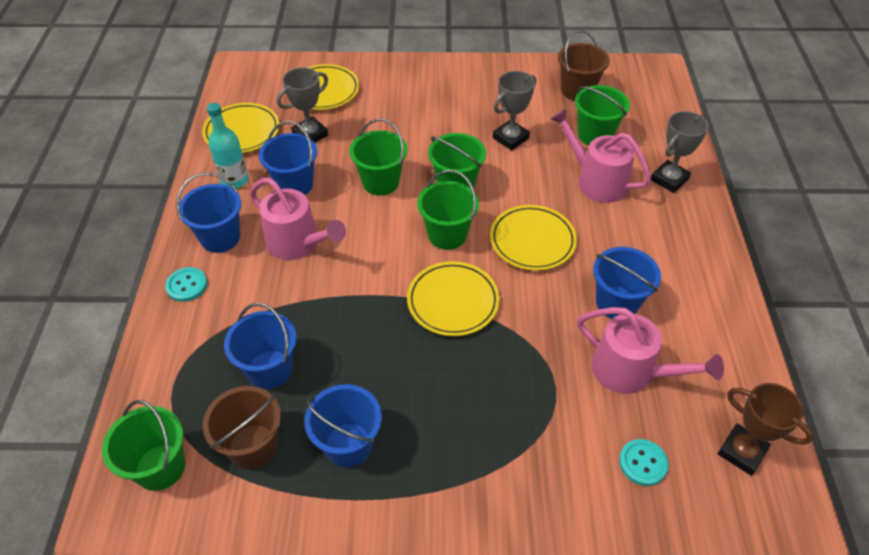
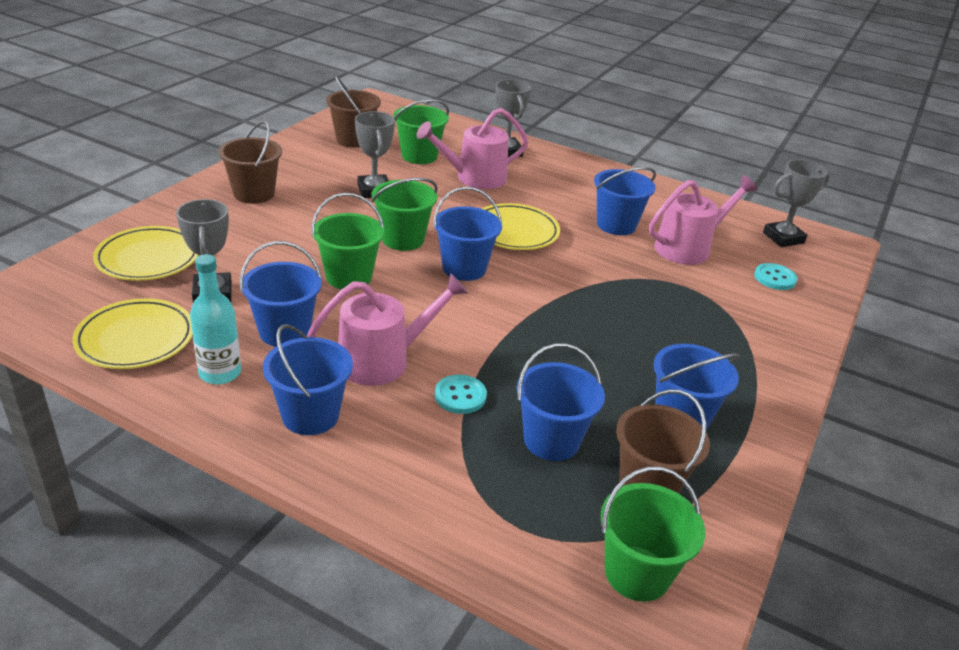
camera: 65 degrees left, 15 degrees down
(187, 285) = (365, 469): turquoise button -> turquoise button (460, 396)
(442, 88) = (254, 194): none -> brown bucket
(447, 235) = (464, 268): green bucket -> blue bucket
(453, 301) = (551, 297): yellow plate -> none
(741, 452) = (783, 238): brown trophy -> grey trophy

